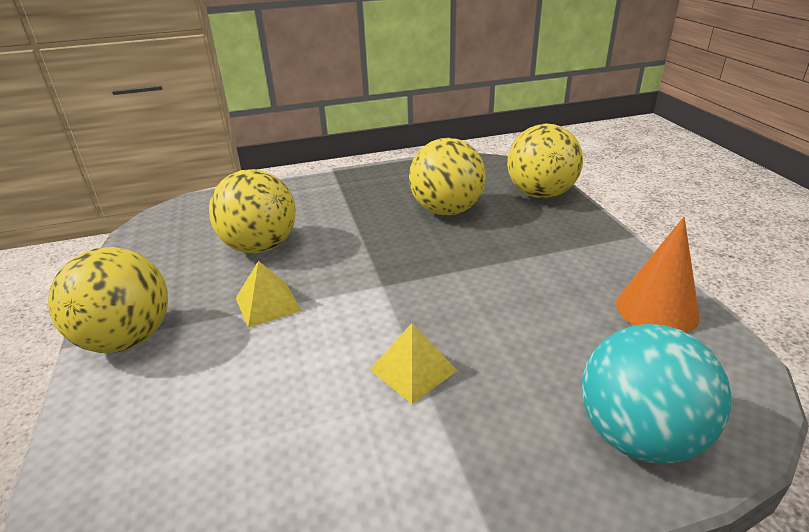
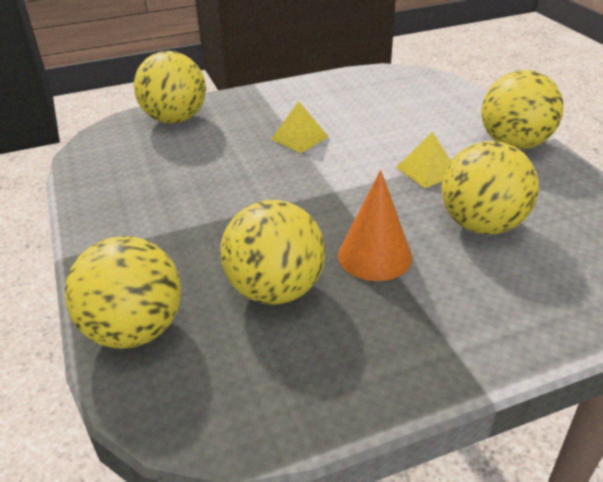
camera: 175 degrees right, 5 degrees up
(638, 435) = (175, 119): turquoise ball -> yellow ball
(656, 309) = (109, 181): orange cone -> orange cone (374, 255)

